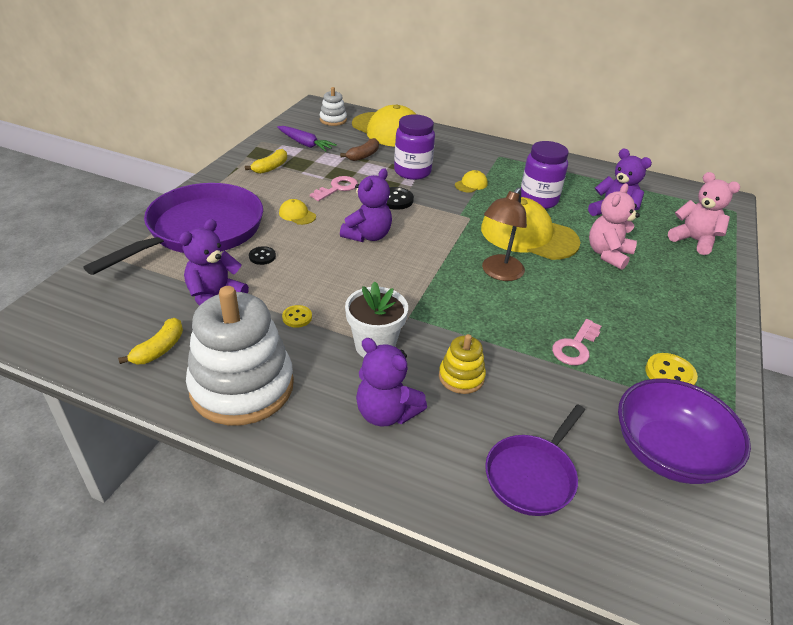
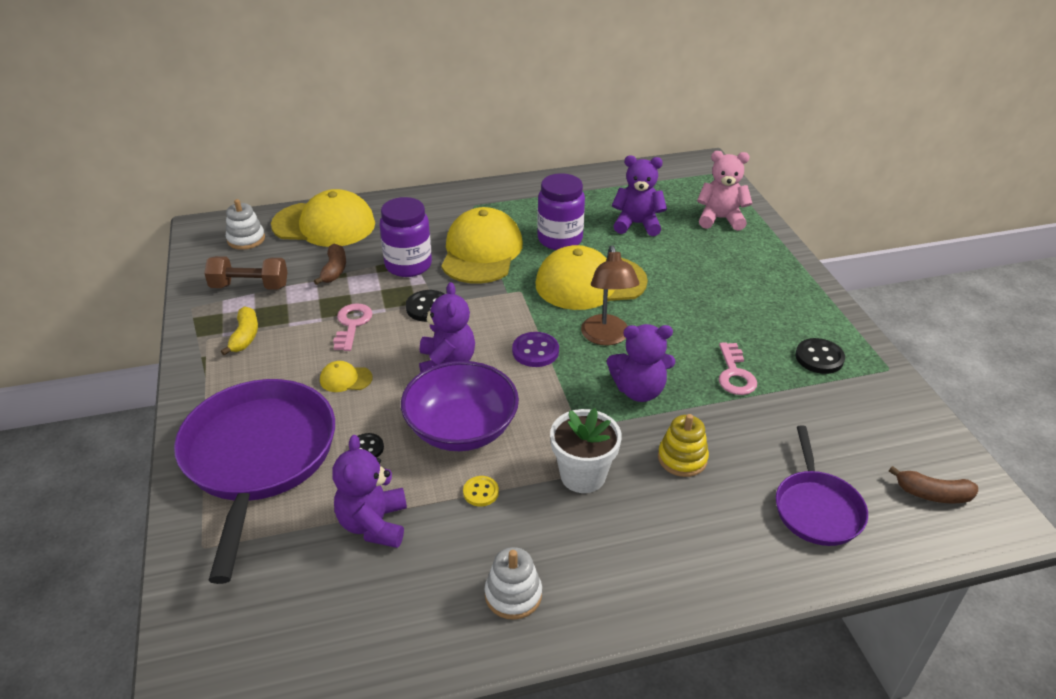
camera: 35 degrees left, 0 degrees up
(159, 349) = (385, 615): yellow banana -> none
(242, 386) = (513, 595): white stacking toy -> white stacking toy, size x0.47
(305, 144) = (250, 286): purple carrot -> brown dumbbell
(386, 413) = (661, 532): purple teddy bear -> purple teddy bear (639, 390)
(436, 257) = (535, 351): none -> purple button
(471, 184) = (481, 252): yellow cap -> yellow cap, size x2.45
(608, 254) = (672, 268): pink teddy bear -> none
(660, 534) = (933, 494): none -> brown banana
(668, 452) = (878, 426): purple bowl -> purple bowl (461, 429)
(670, 374) = (819, 358): yellow button -> black button

